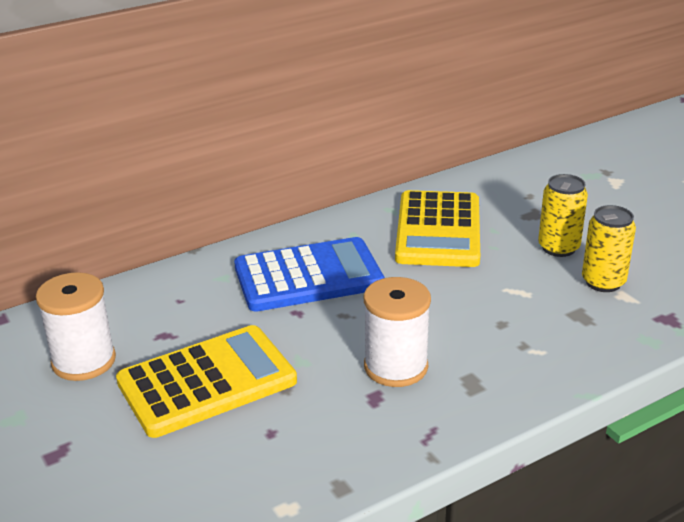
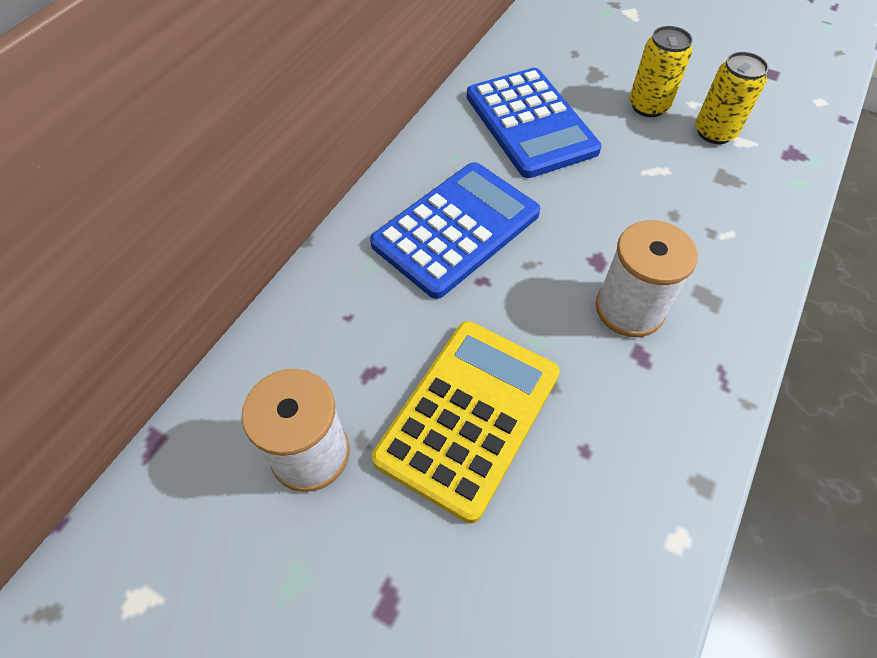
camera: 30 degrees left, 25 degrees up
(438, 230) = (530, 123): yellow calculator -> blue calculator

